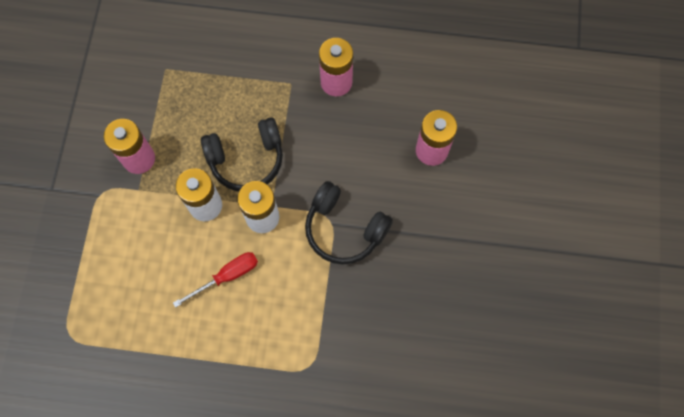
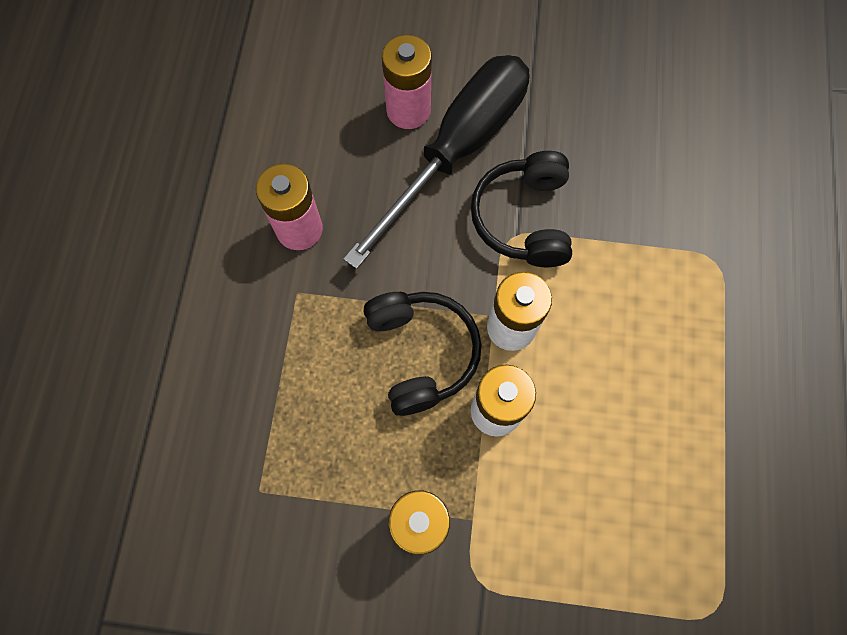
camera: 90 degrees left, 0 degrees up
(227, 276) = (602, 374): red screwdriver -> none
(344, 229) = (524, 218): black headphones -> black headphones turned 150 degrees clockwise
(399, 184) = (457, 150): none -> black screwdriver

